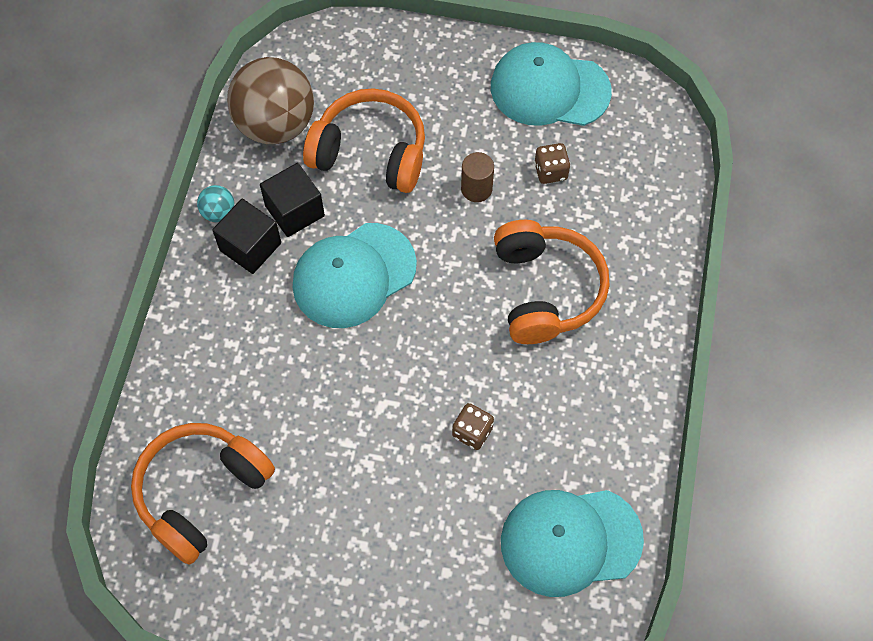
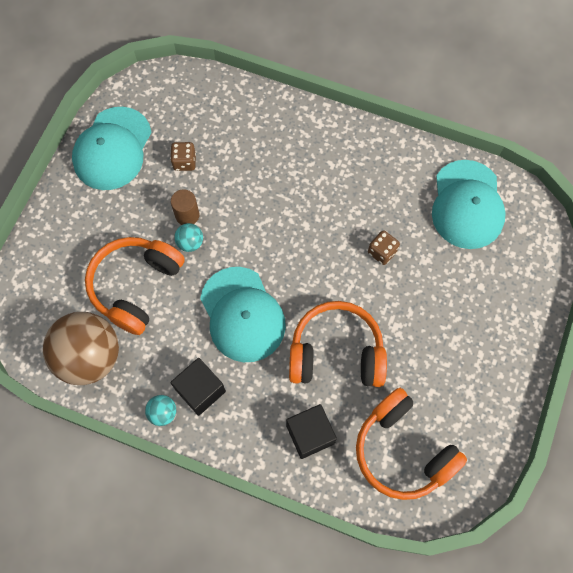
camera: 80 degrees left, 5 degrees up
(295, 211) = (175, 351): black cube -> black cube (310, 434)
(439, 199) = (190, 243): none -> turquoise ball
(545, 290) = (281, 184): orange headphones -> orange headphones (336, 353)

